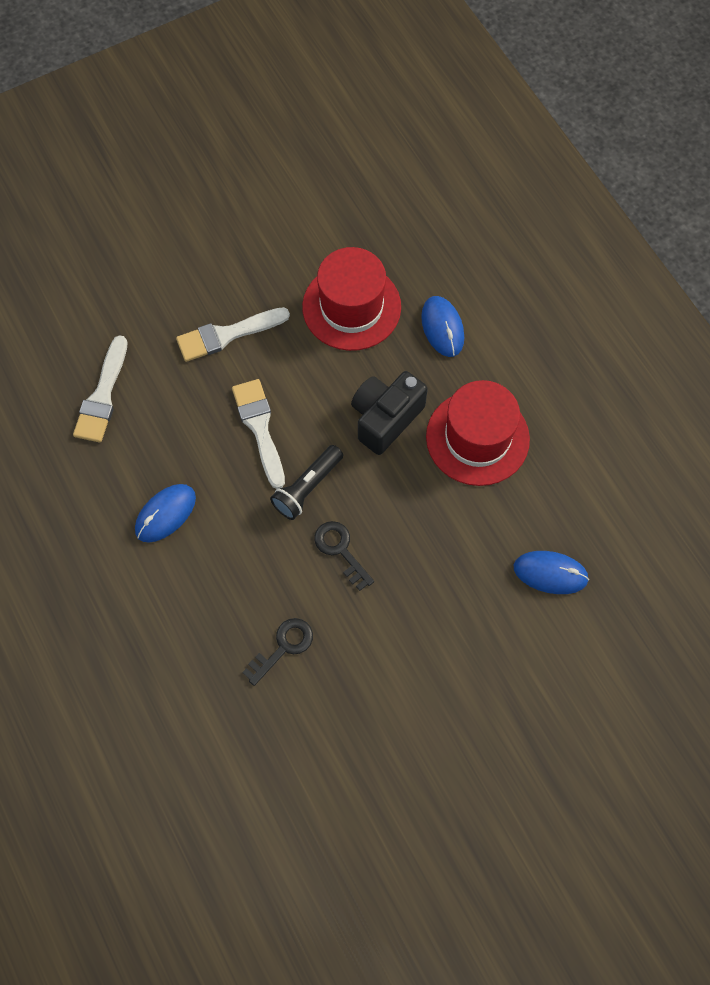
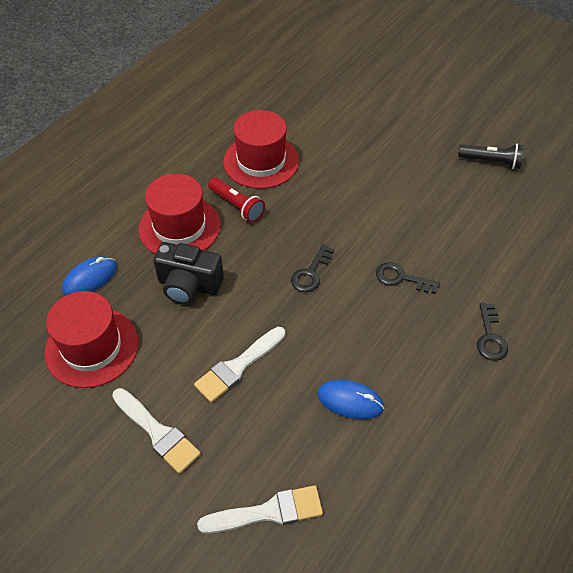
camera: 115 degrees left, 15 degrees down
(158, 699) = (490, 337): none -> black key
(307, 487) = (273, 312): black flashlight -> black flashlight (491, 162)
(483, 513) = (237, 206): none -> red flashlight
(550, 573) = (261, 161): blue mouse -> red hat

